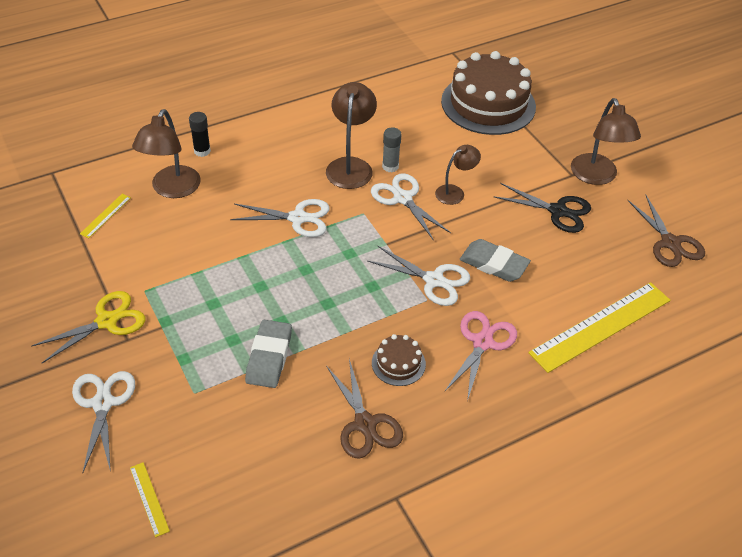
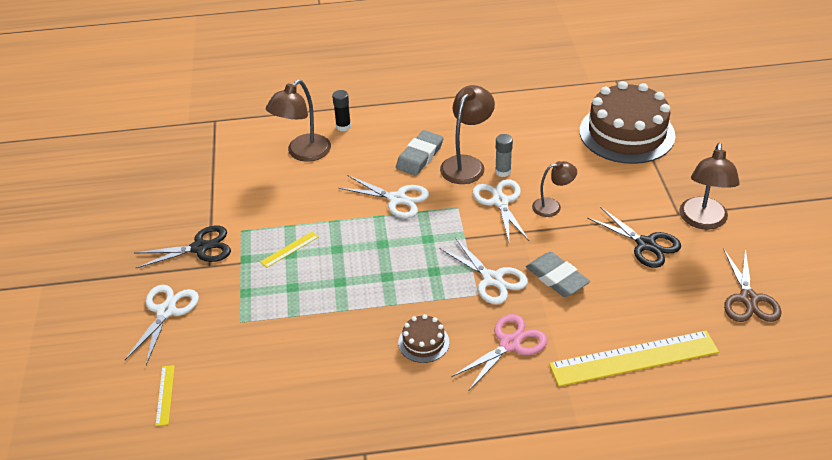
camera: 25 degrees right, 5 degrees down
(106, 215) = (240, 164): yellow ruler -> yellow ruler (289, 249)
(107, 321) = (200, 248): yellow scissors -> black scissors
(269, 357) = (315, 308): grey eraser -> grey eraser (420, 156)
(365, 424) = (368, 385): brown scissors -> none

